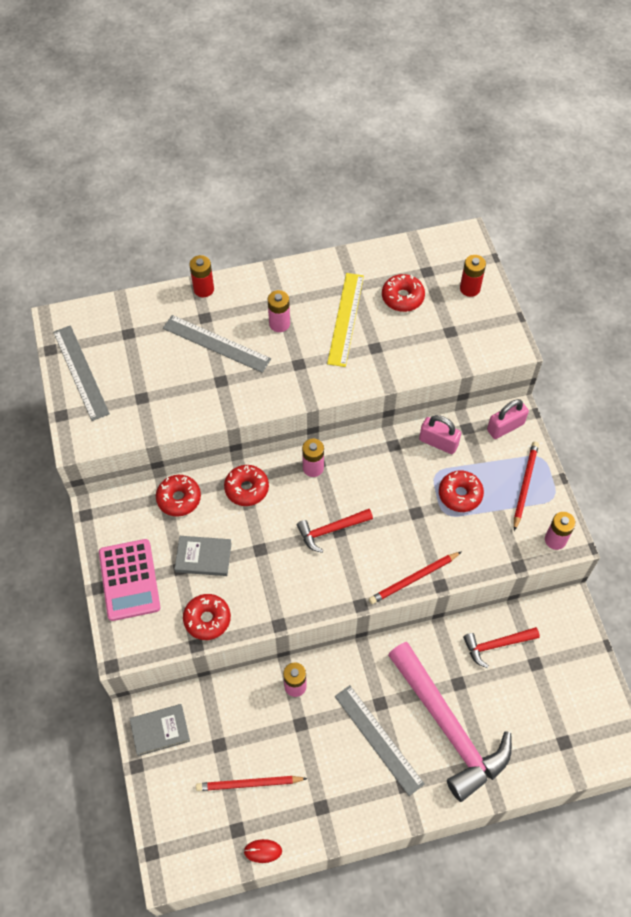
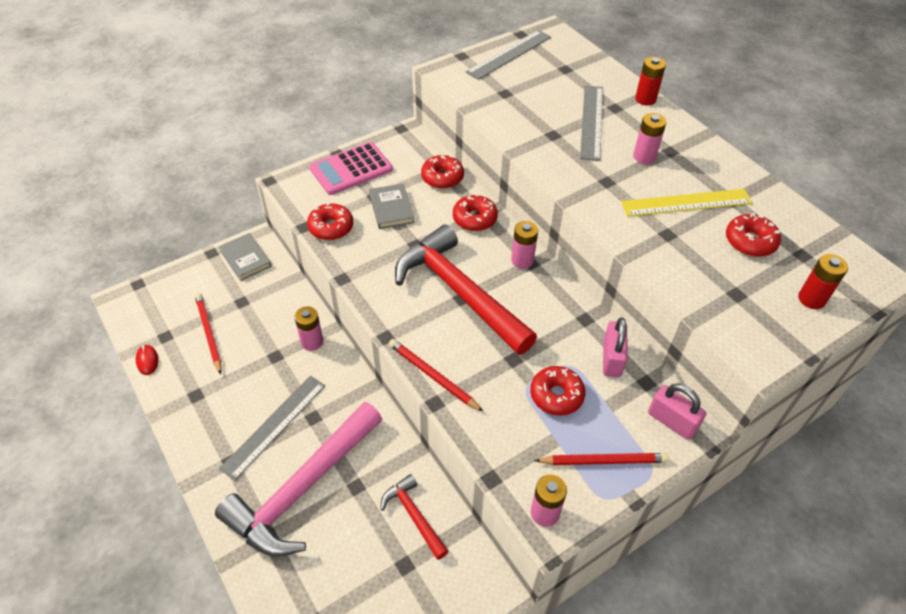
camera: 70 degrees right, 10 degrees down
(331, 530) = (459, 292): red hammer -> red hammer, size x2.08

